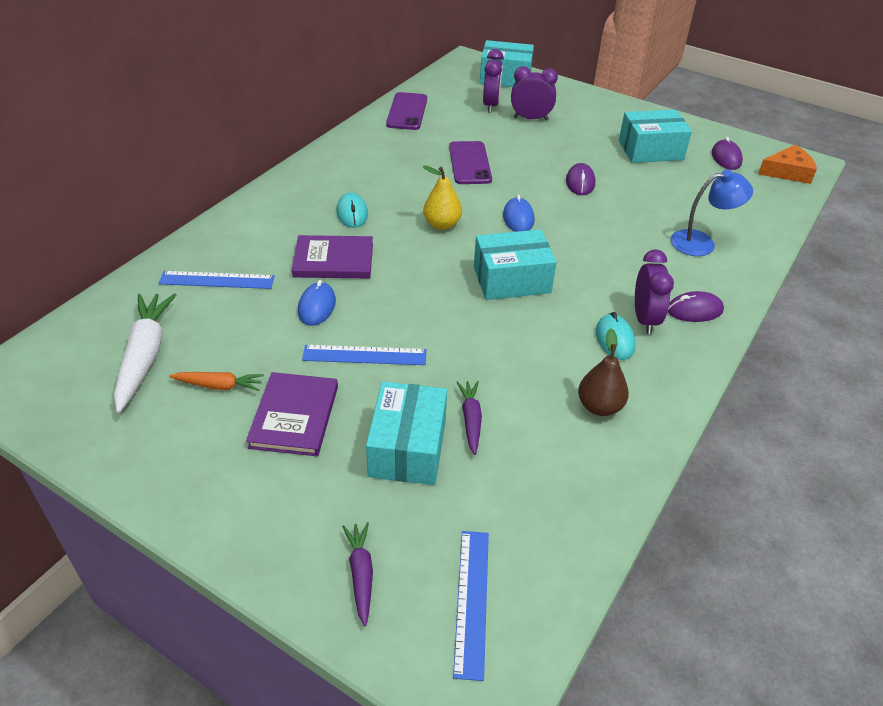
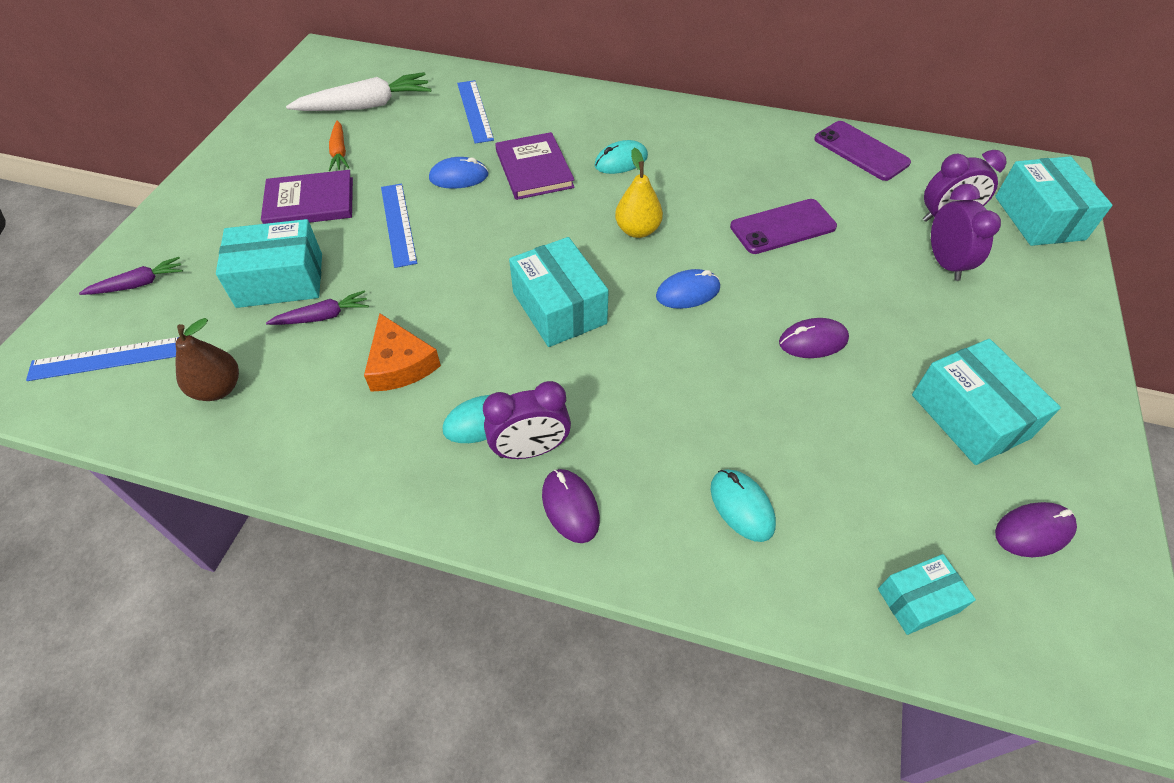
camera: 75 degrees right, 10 degrees up
(407, 112) = (861, 151): purple phone -> purple phone turned 60 degrees clockwise
(599, 406) = (359, 420): brown pear -> brown pear (218, 388)
(701, 242) = (742, 506): blue lamp -> turquoise mouse
(764, 203) = (918, 600): none -> turquoise box
(788, 172) = (1063, 644): orange cheese -> orange cheese (400, 364)

